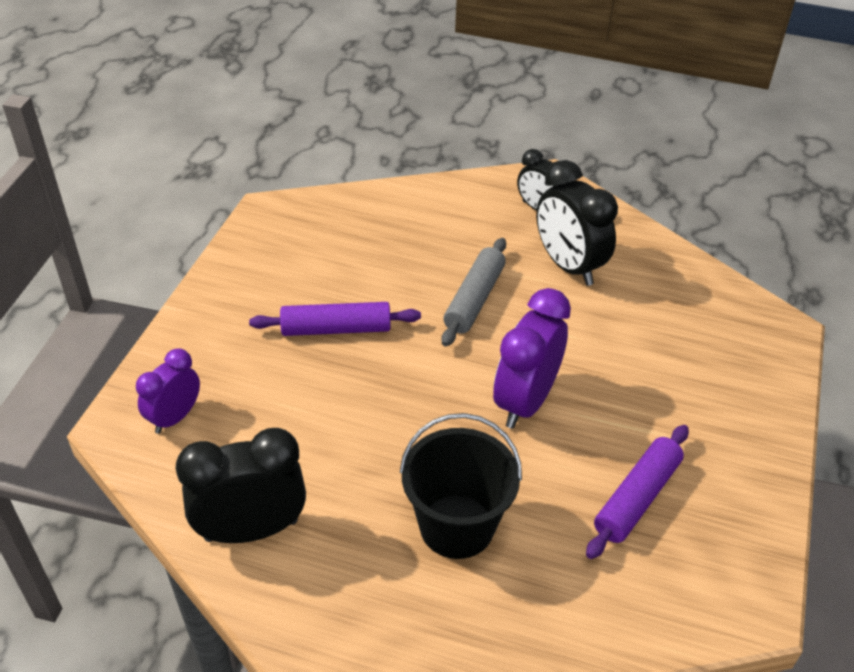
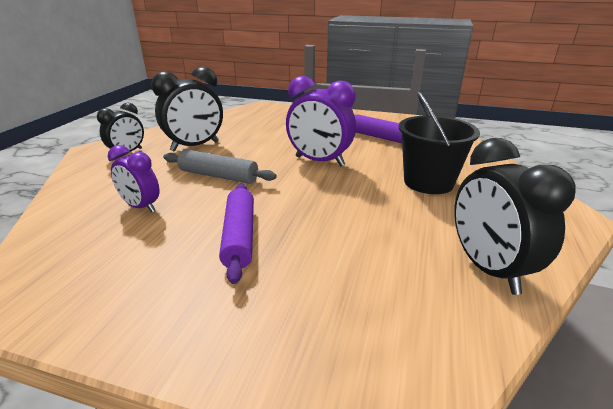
camera: 90 degrees left, 15 degrees down
(175, 417) = (374, 346): purple clock -> purple clock (141, 207)

